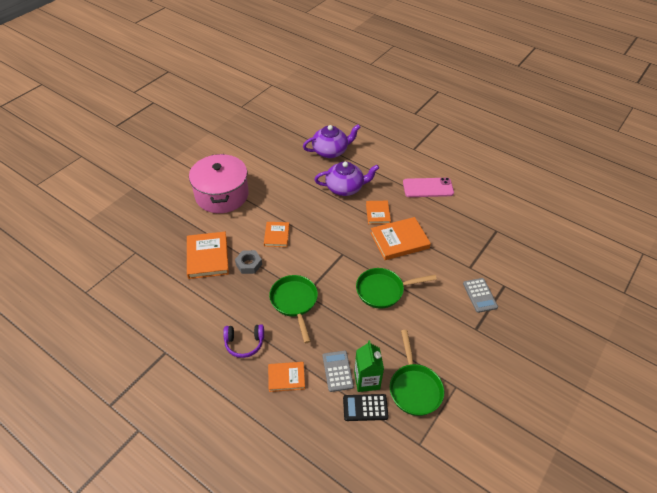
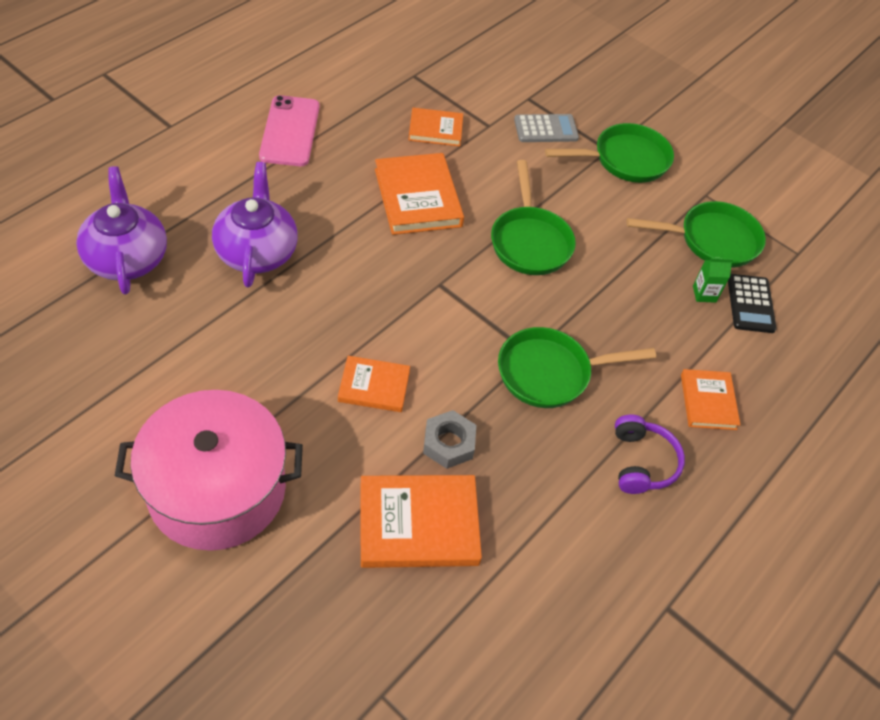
camera: 90 degrees left, 5 degrees up
(337, 371) = (690, 329): grey calculator -> none
(367, 380) = (704, 294): green carton -> green carton, size x0.57
(377, 213) = (343, 214): orange book -> orange book (435, 130)
(470, 339) = (625, 160): none -> green pan

